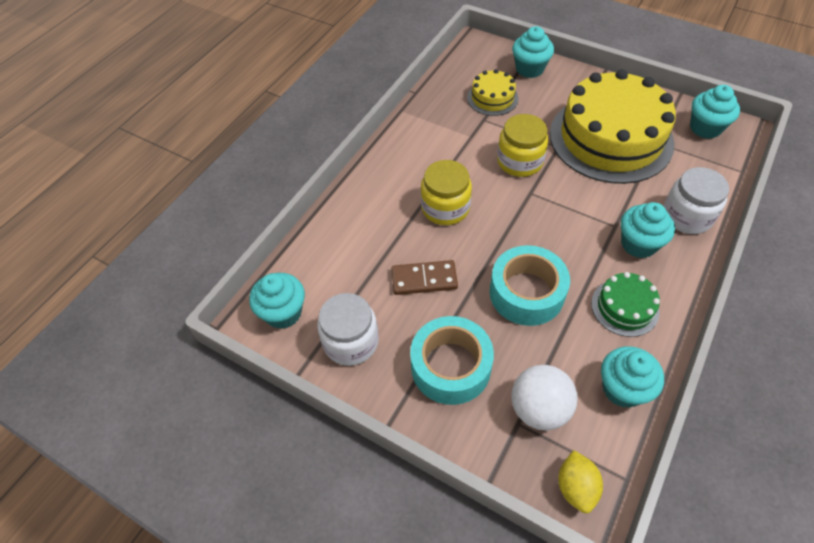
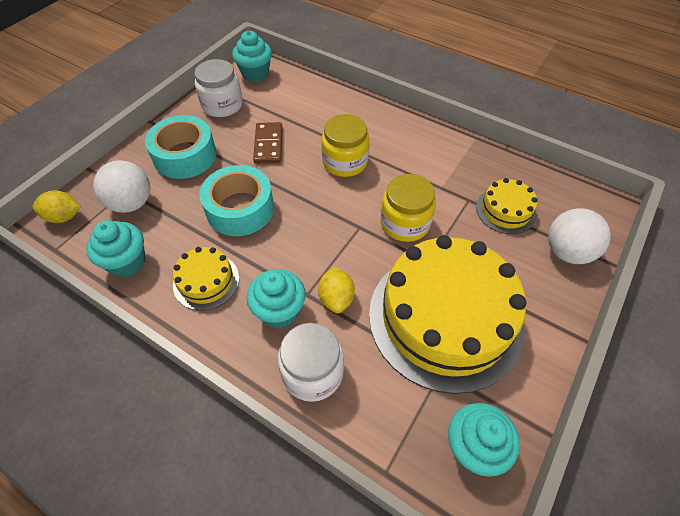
camera: 90 degrees right, 0 degrees up
(529, 69) = (567, 252): turquoise cupcake -> white ball
(613, 205) = (336, 298): none -> yellow lemon
(625, 307) = (206, 281): green cake -> yellow cake

